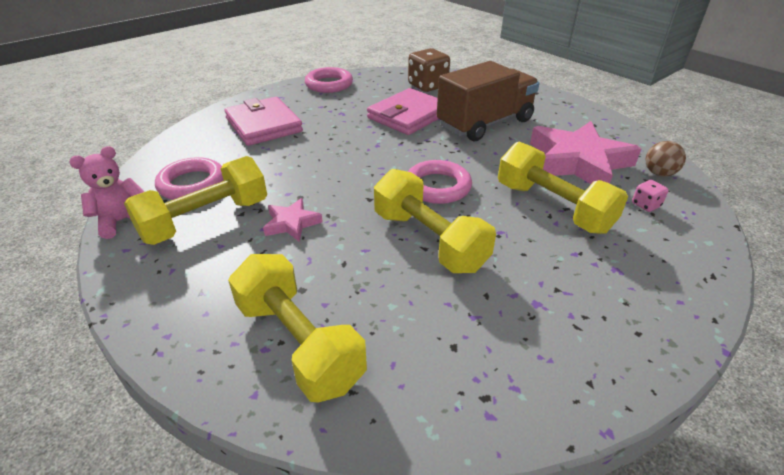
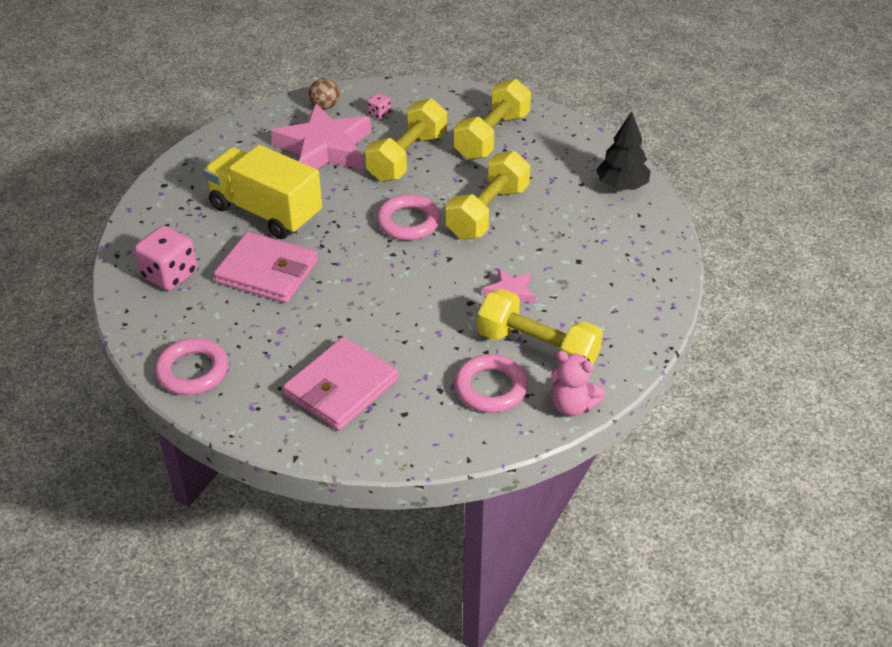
camera: 110 degrees left, 5 degrees up
(299, 343) = (623, 245): yellow dumbbell -> yellow dumbbell (492, 136)
(427, 86) = (169, 275): brown dice -> pink dice
(430, 397) = (622, 186): none -> black tree
(485, 124) = (265, 212): brown truck -> yellow truck

